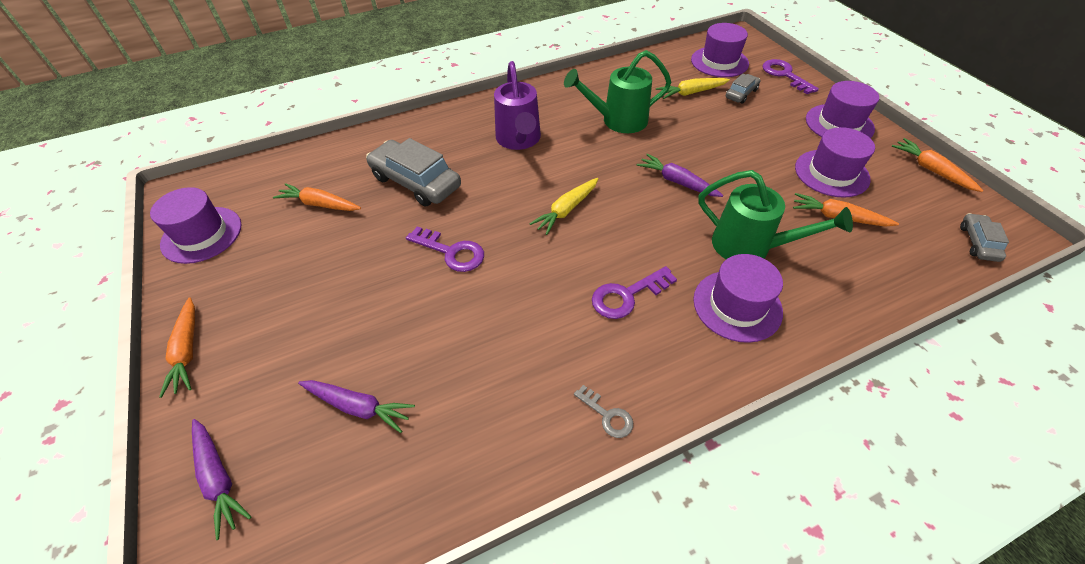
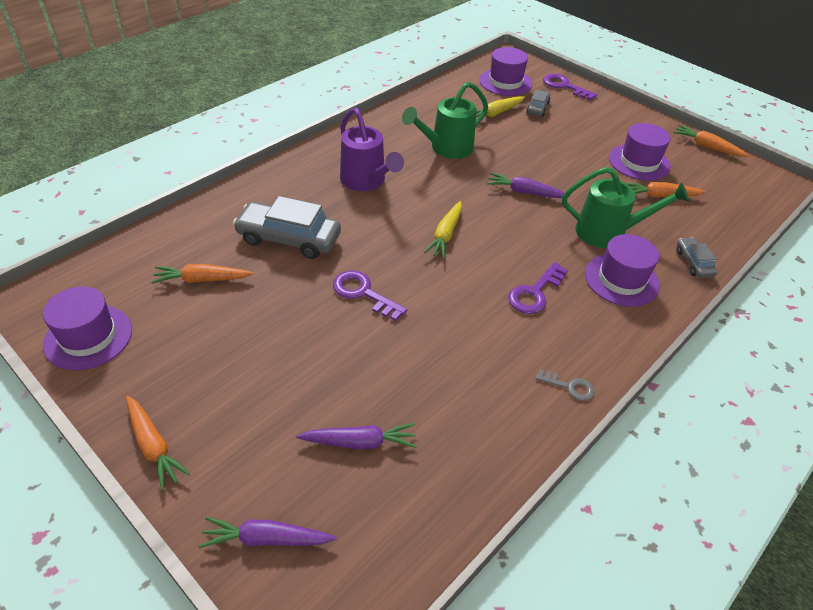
camera: 25 degrees left, 5 degrees down
(219, 478) = (267, 539): purple carrot -> purple carrot turned 150 degrees clockwise
(451, 252) = (363, 293): purple key -> purple key turned 150 degrees counterclockwise
(839, 124) = (625, 121): purple hat -> none
(978, 242) = (760, 195): grey car -> grey car (693, 263)

